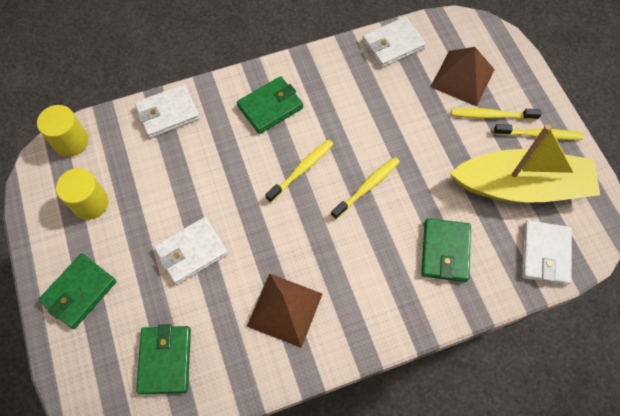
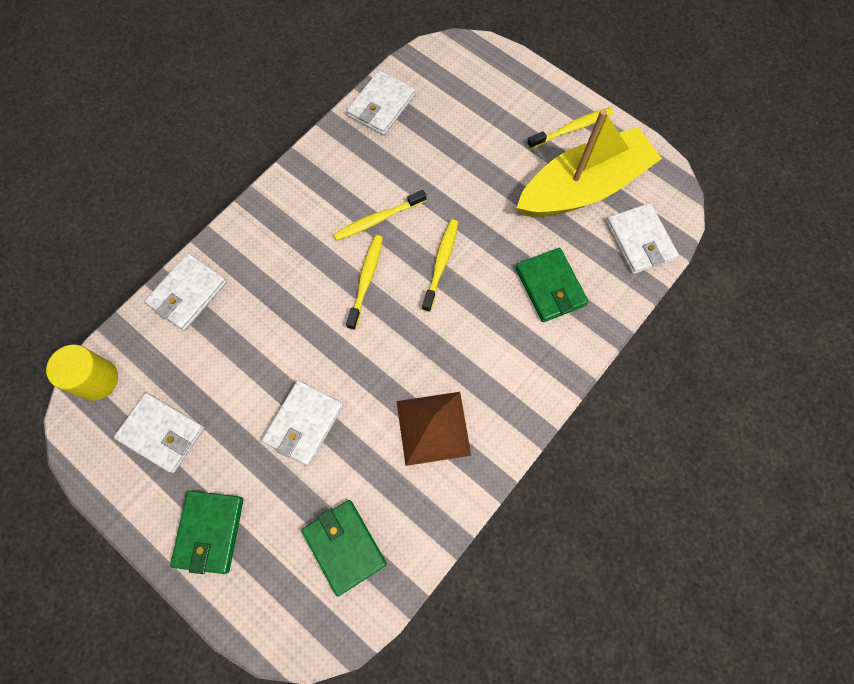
camera: 30 degrees left, 5 degrees up
(90, 203) = (162, 433): yellow cylinder -> white wallet
(270, 107) = (295, 232): green wallet -> none
(462, 78) = (469, 107): brown pyramid -> none
(491, 115) = (517, 131): yellow toothbrush -> yellow toothbrush (378, 219)

